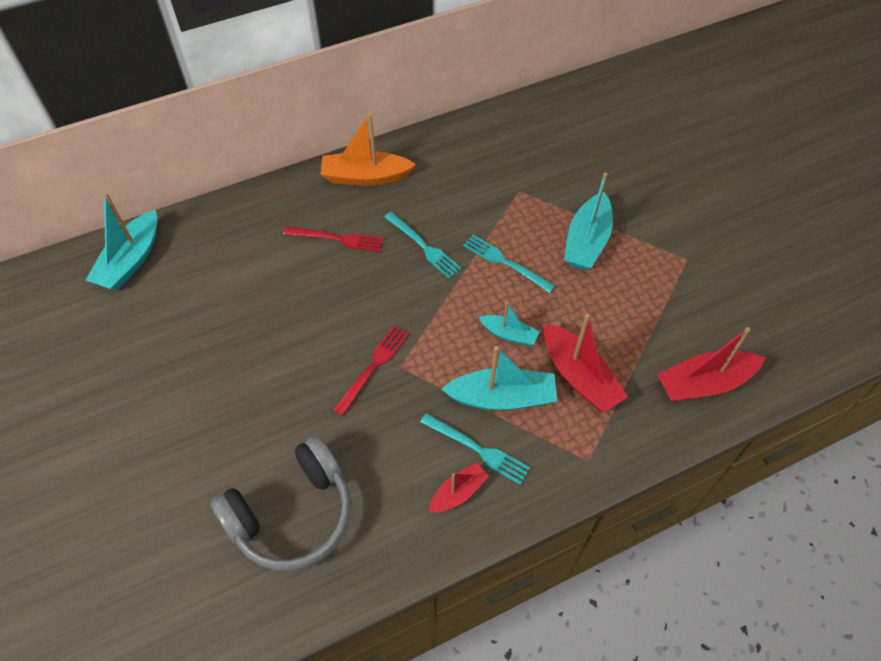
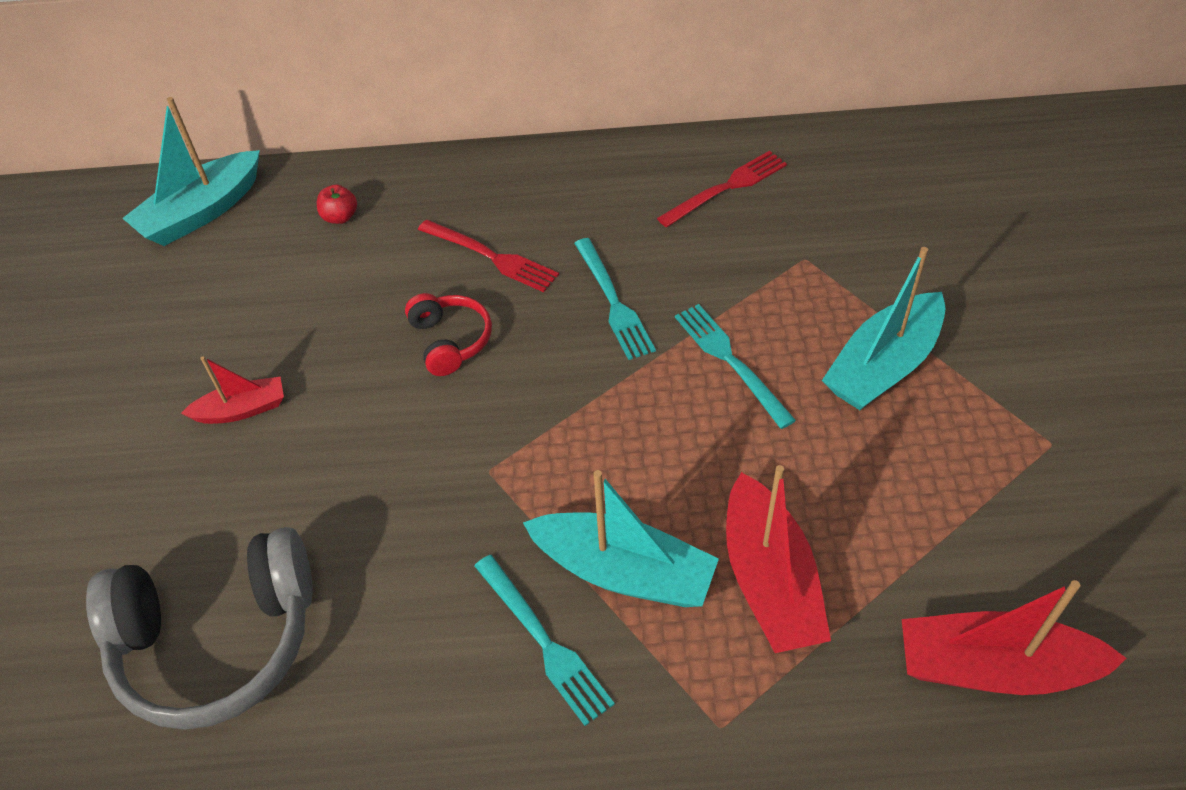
camera: 25 degrees right, 5 degrees down
(227, 239) = (340, 217): none -> red apple
(339, 297) = (450, 341): none -> red headphones
(366, 177) = (577, 180): orange boat -> none
(373, 367) = (448, 458): red fork -> red fork (726, 188)
(458, 493) = (478, 701): red boat -> red boat (242, 409)
(509, 334) = (683, 474): turquoise boat -> none

